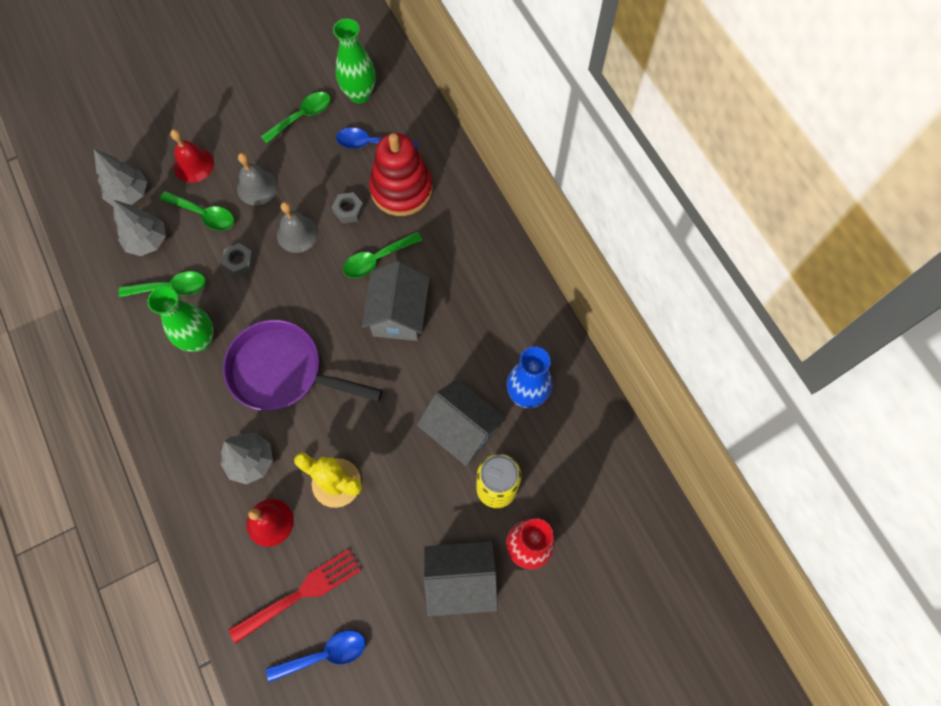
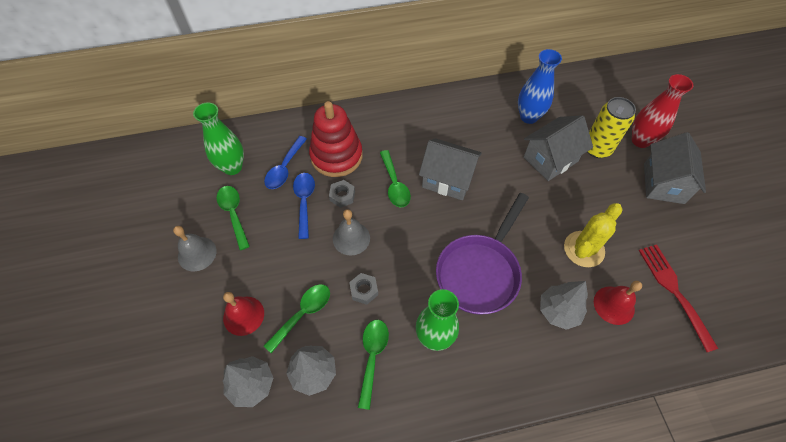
camera: 75 degrees left, 10 degrees down
(257, 187) = (291, 263): grey bell -> grey bell (197, 253)
(324, 654) = (722, 282): blue spoon -> blue spoon (304, 201)

